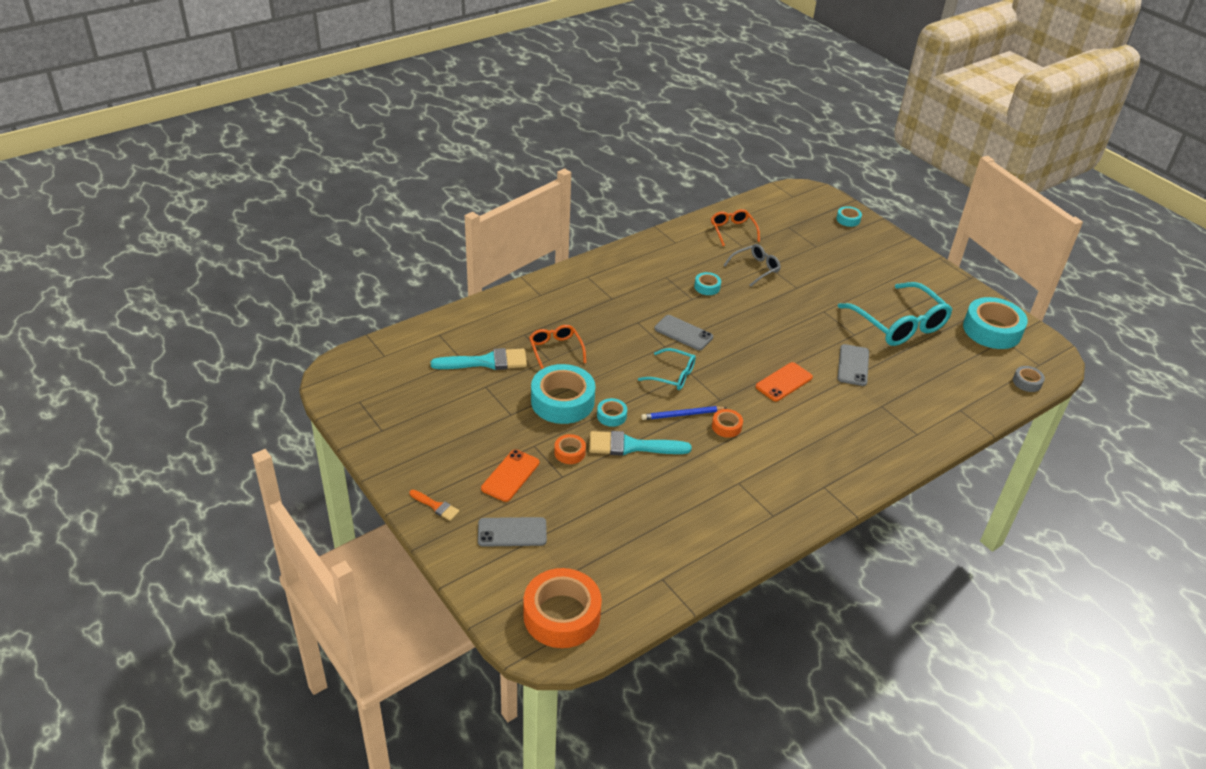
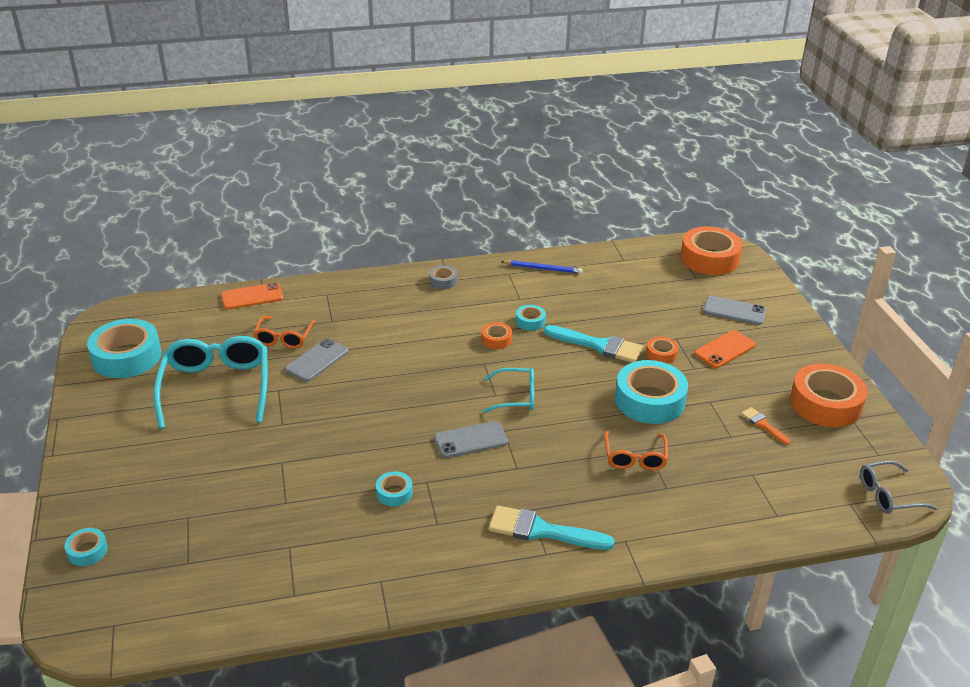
camera: 155 degrees left, 5 degrees down
(406, 439) = (825, 404): none -> orange tape
(436, 506) = (799, 343): orange brush -> orange brush (763, 425)
(486, 362) = (723, 464): turquoise brush -> turquoise brush (542, 530)
(611, 416) = (604, 375): turquoise tape -> turquoise tape (530, 321)
(673, 375) = (516, 397): turquoise glasses -> turquoise glasses turned 135 degrees clockwise
(682, 415) = (532, 359): blue pencil -> blue pencil (543, 269)
(683, 333) = (471, 440): grey phone -> grey phone turned 75 degrees counterclockwise
(732, 230) = (277, 579): orange glasses -> orange glasses (284, 338)
(755, 268) = (306, 503): grey glasses -> grey glasses (888, 495)
(784, 382) = (405, 362): orange phone -> orange phone (252, 296)
(1027, 382) = (168, 306): grey tape -> grey tape (443, 281)

